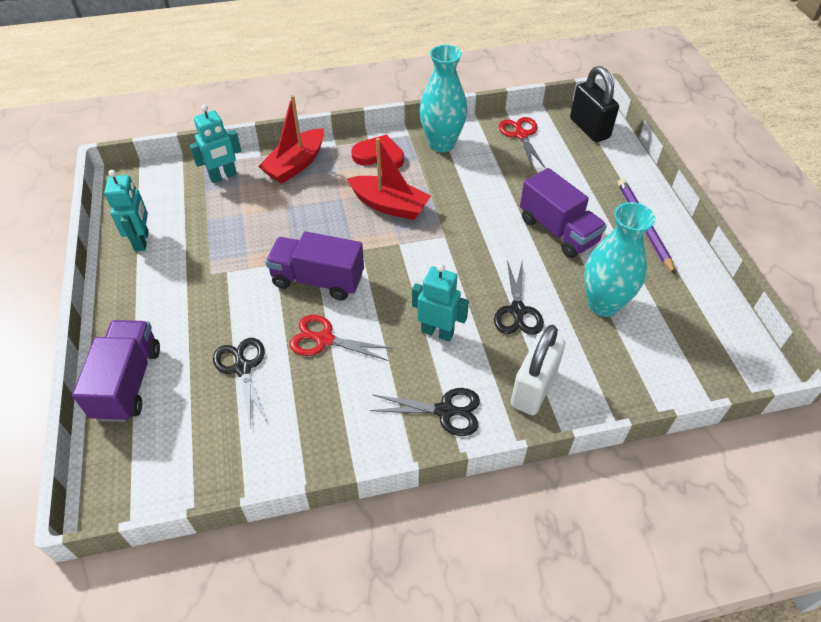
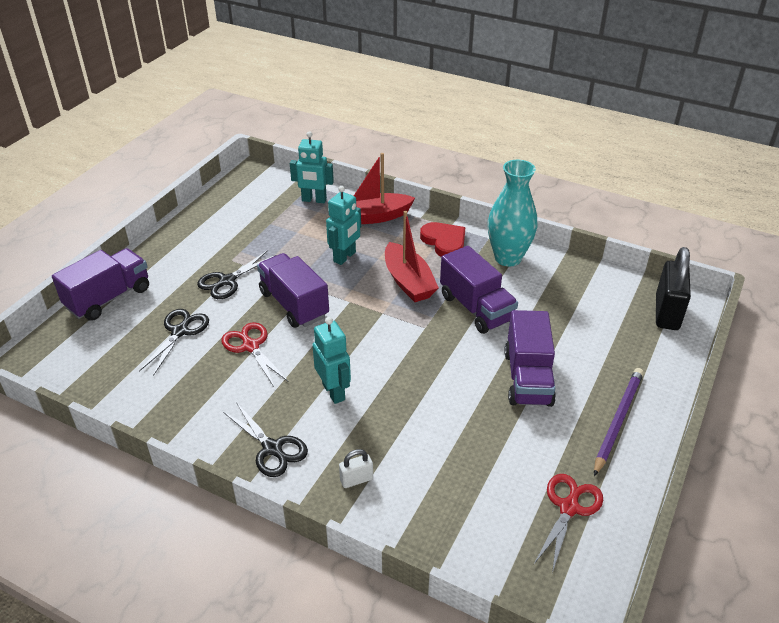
camera: 40 degrees right, 10 degrees down
(142, 241) = (215, 216): turquoise robot -> turquoise robot (345, 257)
(464, 198) = (476, 308): none -> purple truck
(517, 311) = (414, 416): black scissors -> black scissors (227, 281)
(521, 135) = (590, 285): red scissors -> red scissors (569, 507)
(533, 388) = (356, 479): white padlock -> white padlock, size x0.48
(603, 304) = (496, 458): turquoise vase -> none

